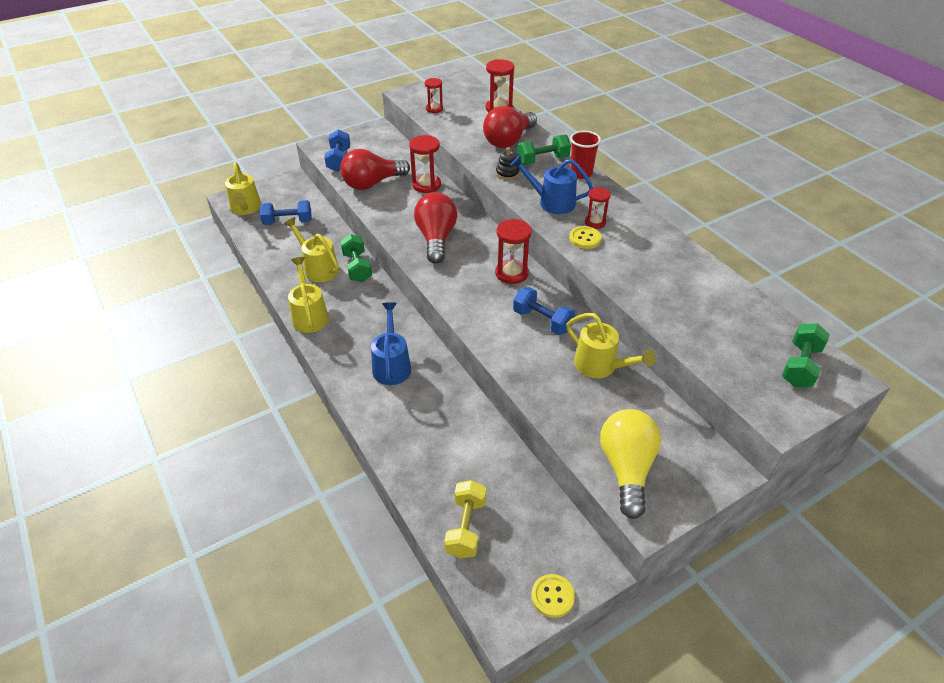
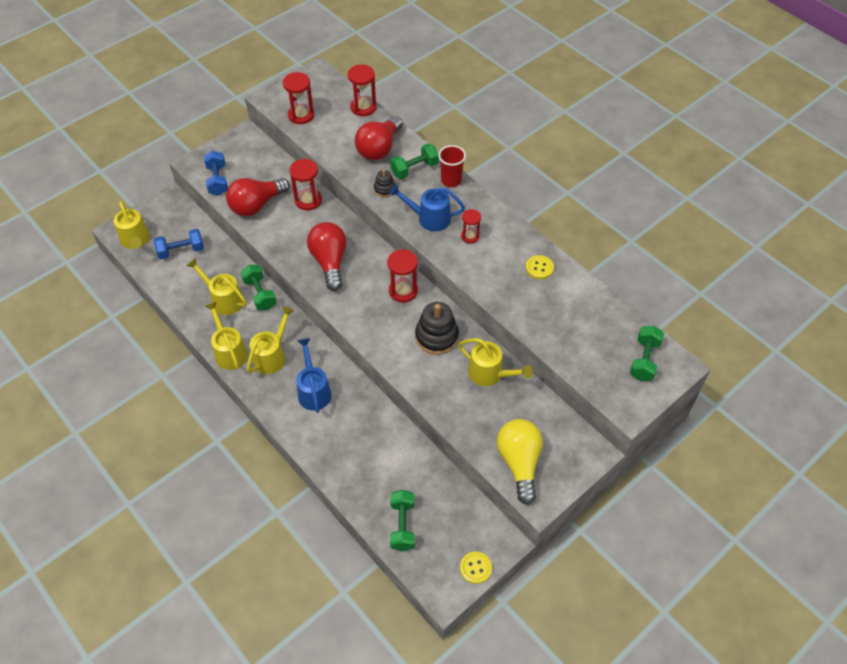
camera: 10 degrees left, 10 degrees up
(354, 325) = (272, 355): none -> yellow watering can
(434, 109) = (301, 115): red hourglass -> red hourglass, size x1.58
(466, 527) = (402, 525): yellow dumbbell -> green dumbbell
(542, 321) = (436, 337): blue dumbbell -> black stacking toy
(585, 238) = (463, 255): yellow button -> yellow button (539, 268)

